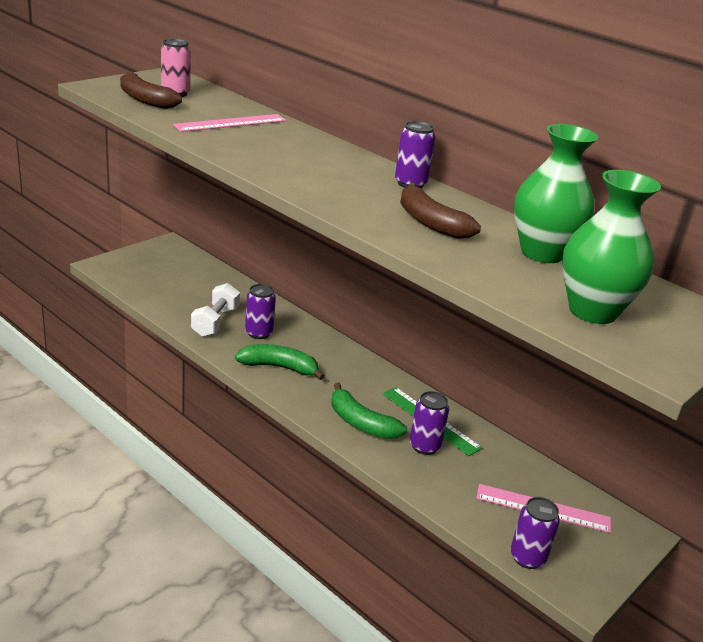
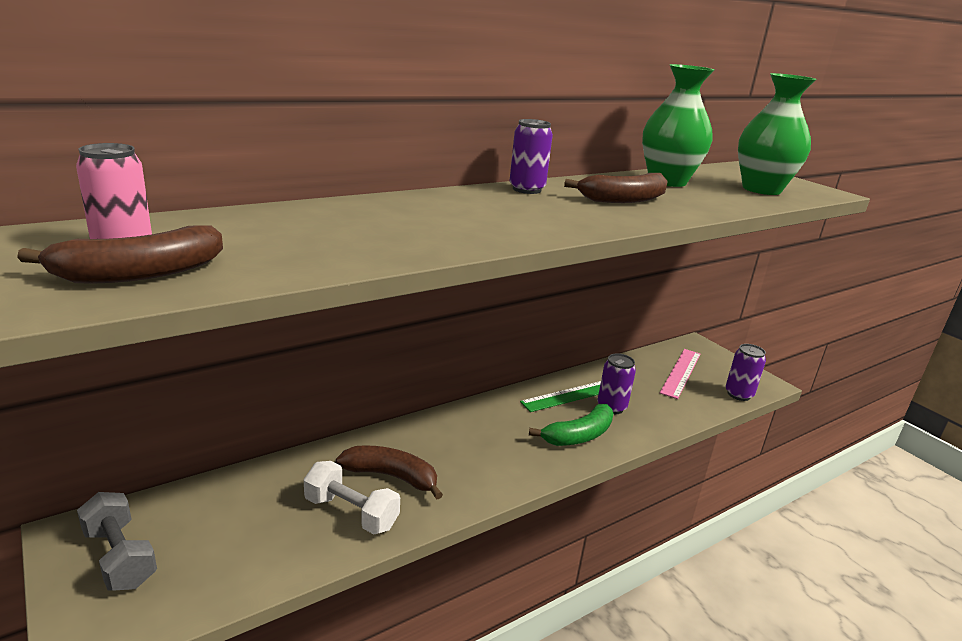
camera: 75 degrees left, 5 degrees down
(157, 260) = (120, 557): none -> grey dumbbell
(231, 123) = (304, 232): pink ruler -> none
(259, 333) = (391, 476): purple can -> brown banana
(279, 367) = (472, 473): green banana -> none

